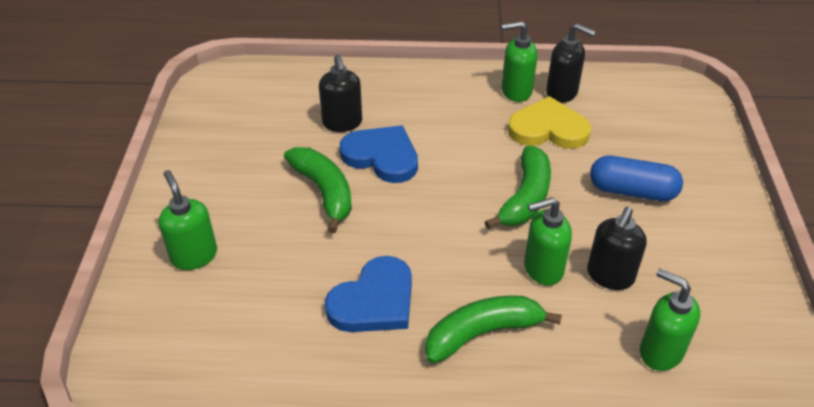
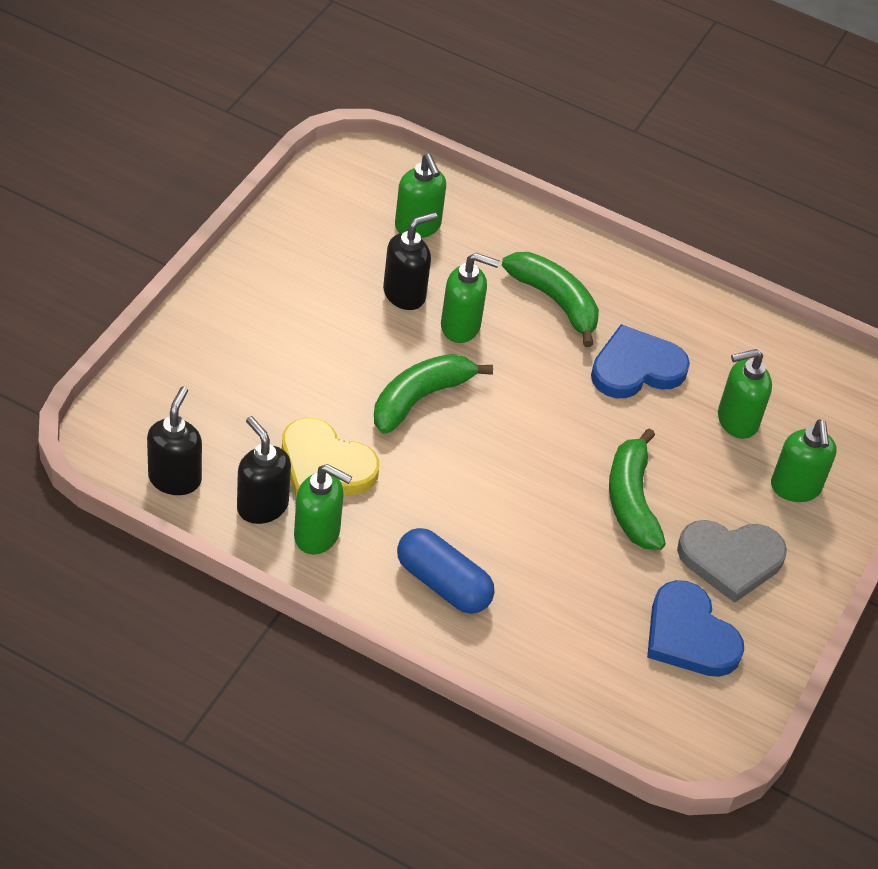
camera: 160 degrees left, 5 degrees up
(232, 182) = (730, 560): none -> grey heart
(263, 292) = (736, 421): none -> green soap dispenser
(342, 123) = (566, 586): black soap dispenser -> black soap dispenser (175, 478)
(382, 156) = (543, 517): blue heart -> blue heart (689, 635)
(483, 333) = (555, 301): green banana -> green banana turned 135 degrees counterclockwise
(632, 191) = (304, 355): blue capsule -> blue capsule (443, 583)

